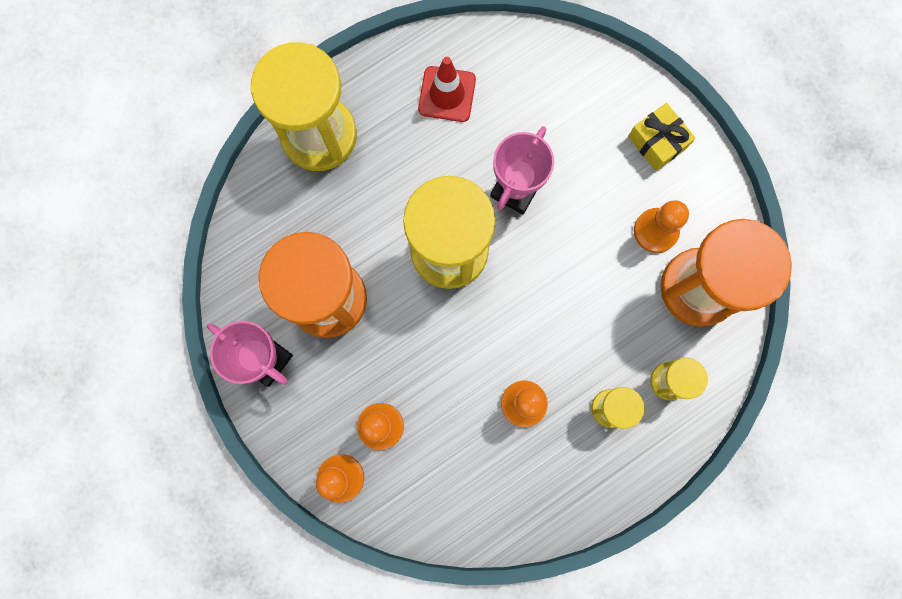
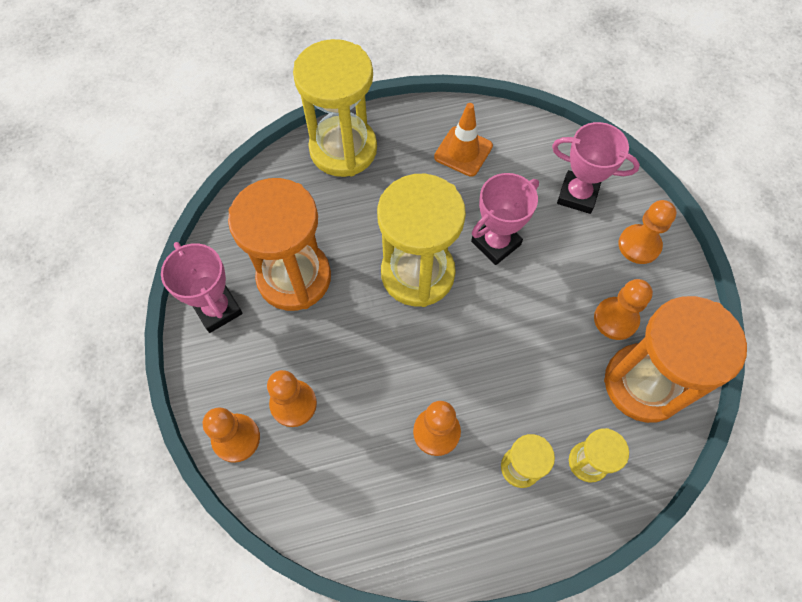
camera: 20 degrees right, 15 degrees down
(447, 94) = (463, 151): red traffic cone -> orange traffic cone
(580, 105) = (577, 195): none -> pink trophy
(657, 142) = (639, 245): yellow gift -> orange pawn

